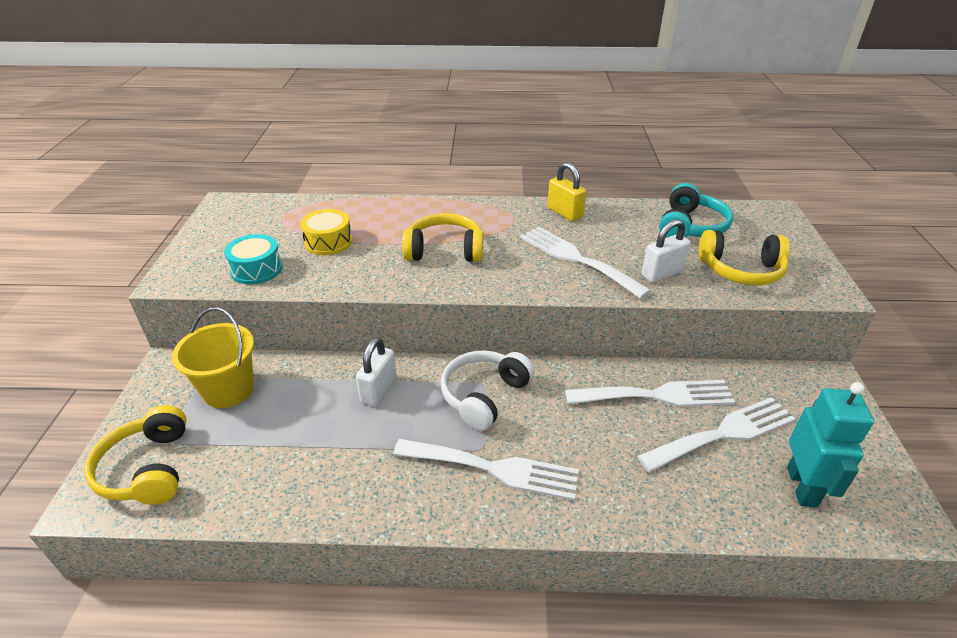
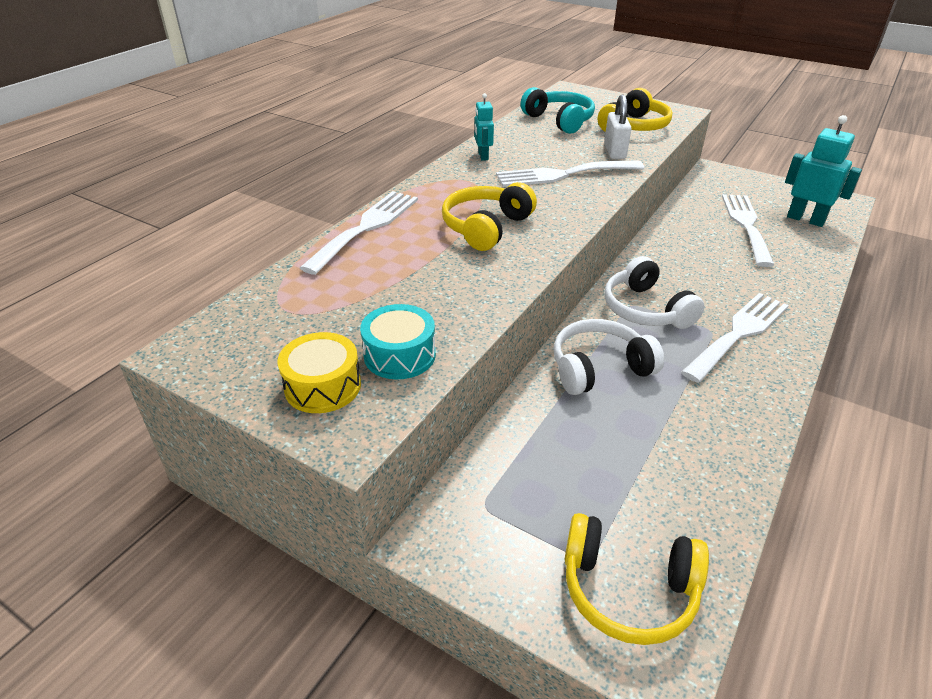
camera: 60 degrees left, 0 degrees up
(229, 390) = (523, 485): yellow bucket -> none
(328, 242) = (391, 290): yellow drum -> yellow drum (323, 386)
(379, 390) = (599, 368): white padlock -> white headphones
(564, 213) = (483, 156): yellow padlock -> turquoise robot
(657, 395) = (693, 233): white fork -> white fork (366, 227)

